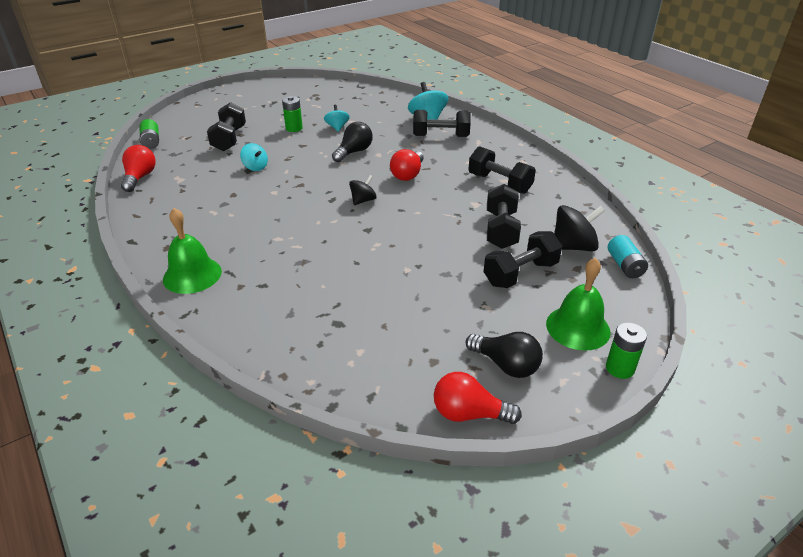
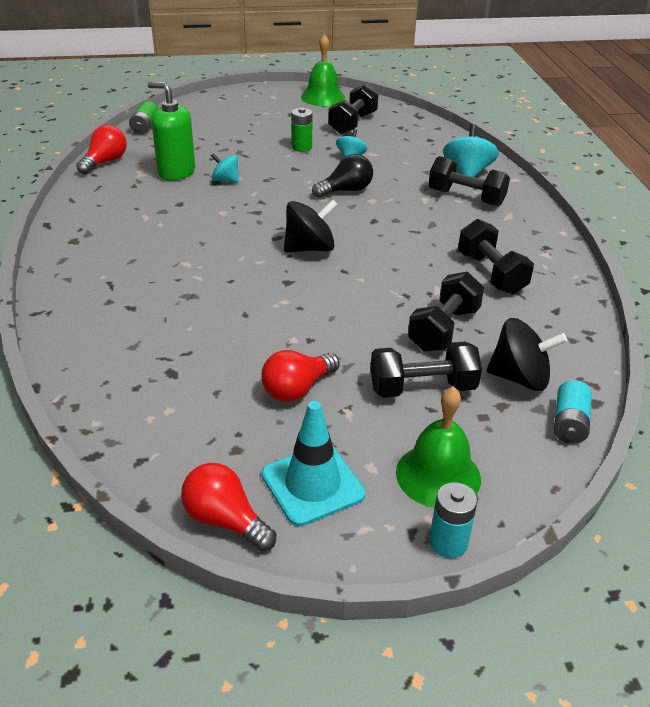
camera: 25 degrees right, 0 degrees up
(192, 275) = (74, 275): green bell -> green bell (323, 97)
(209, 171) = (176, 172): none -> green soap dispenser
(229, 139) = (224, 143): black dumbbell -> black dumbbell (353, 123)
(255, 167) = (225, 180): turquoise spinning top -> turquoise spinning top turned 135 degrees clockwise
(363, 200) = (309, 248): black spinning top -> black spinning top, size x1.65
(408, 174) = (386, 233): red light bulb -> red light bulb (297, 389)
(506, 365) = (312, 484): black light bulb -> turquoise traffic cone
(619, 368) = (448, 542): green battery -> turquoise battery

